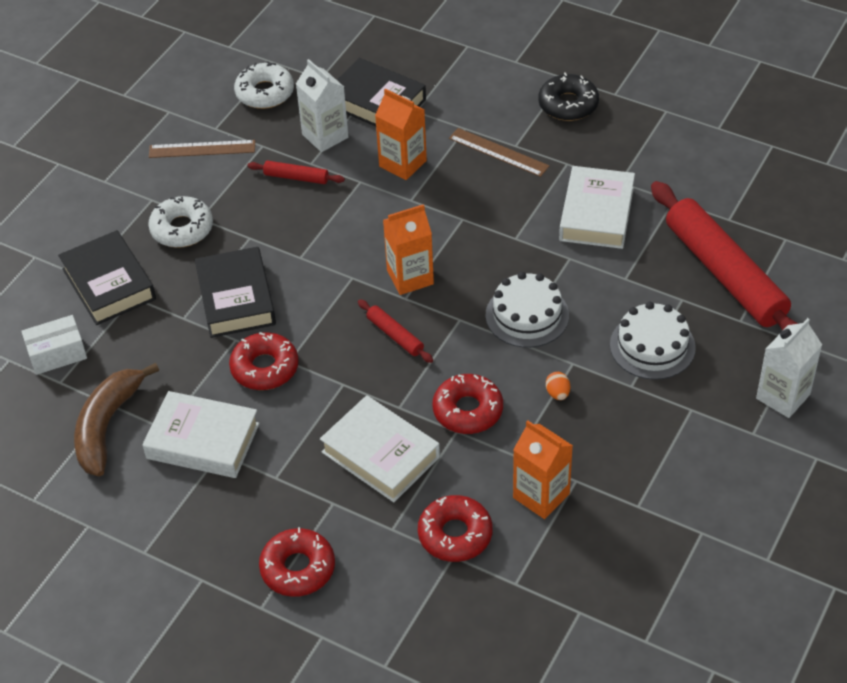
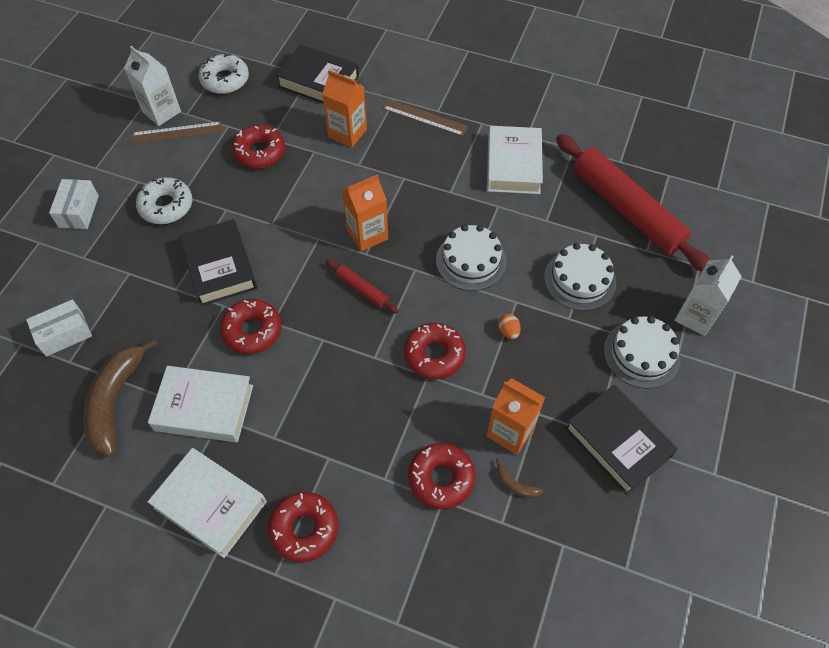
camera: 10 degrees left, 10 degrees up
(82, 227) = (79, 211): none -> white box
(109, 284) = (106, 263): black book -> black book (617, 442)
(296, 177) = (259, 152): red rolling pin -> red donut
(325, 136) = (280, 114): white carton -> white carton (161, 112)
(380, 454) = (364, 405): white book -> white book (210, 505)
(537, 548) = (515, 485): none -> brown banana
(568, 104) = (474, 73): black donut -> none
(709, 430) = (641, 354): none -> white cake

